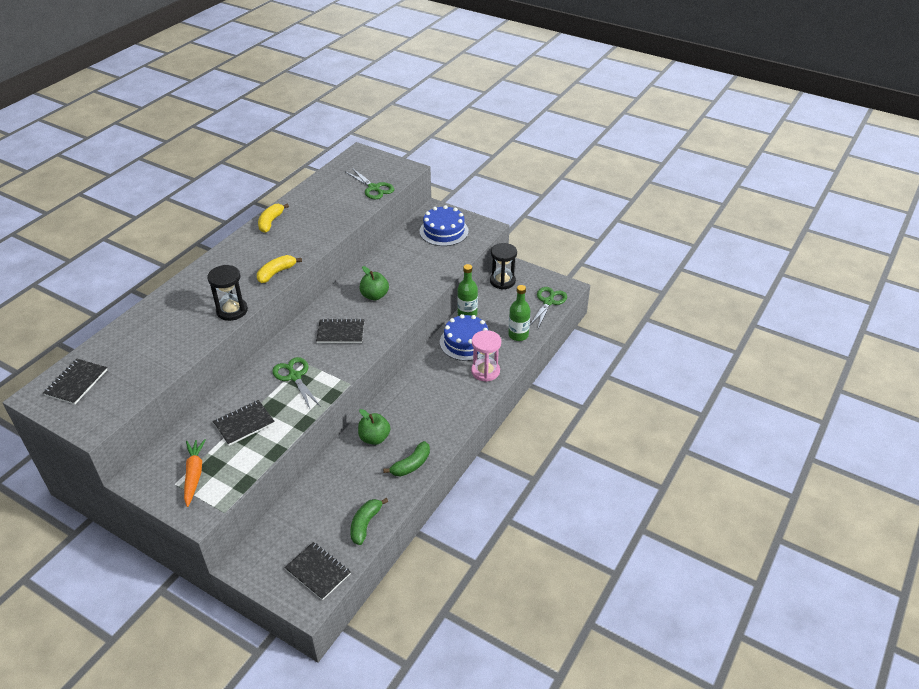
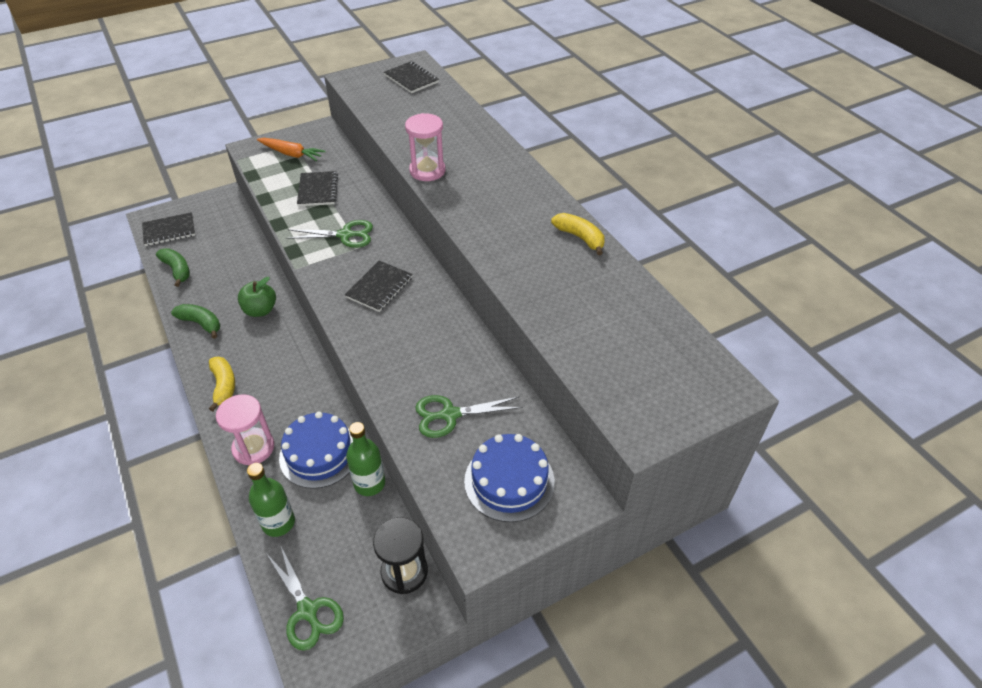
camera: 120 degrees right, 5 degrees up
(232, 310) = (427, 171): black hourglass -> pink hourglass
(276, 273) = (466, 215): yellow banana -> yellow banana (224, 386)
(374, 188) = (602, 366): green scissors -> green scissors (450, 415)
(374, 296) = (419, 339): green apple -> none
(411, 465) = (201, 323): green banana -> green banana turned 135 degrees clockwise

